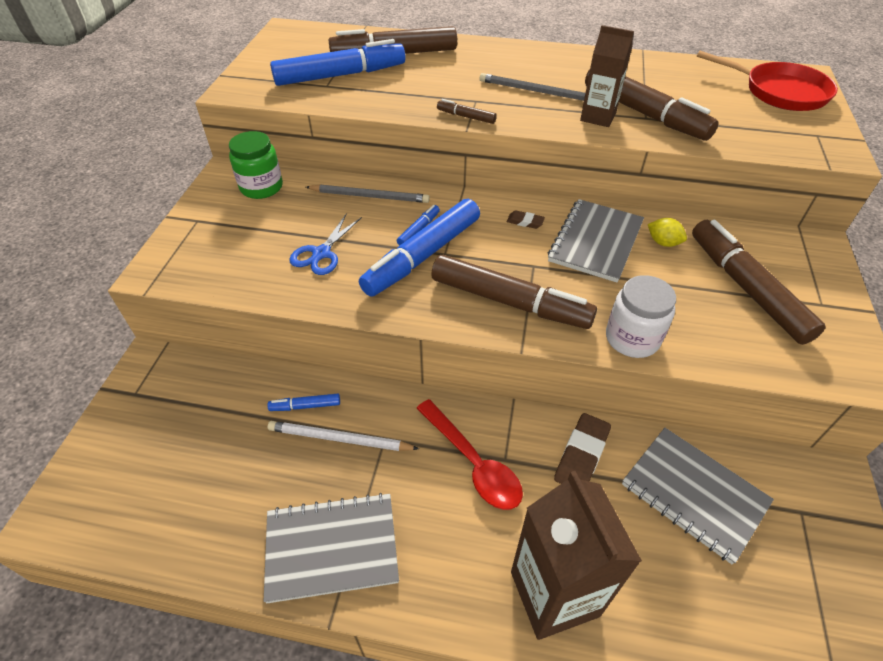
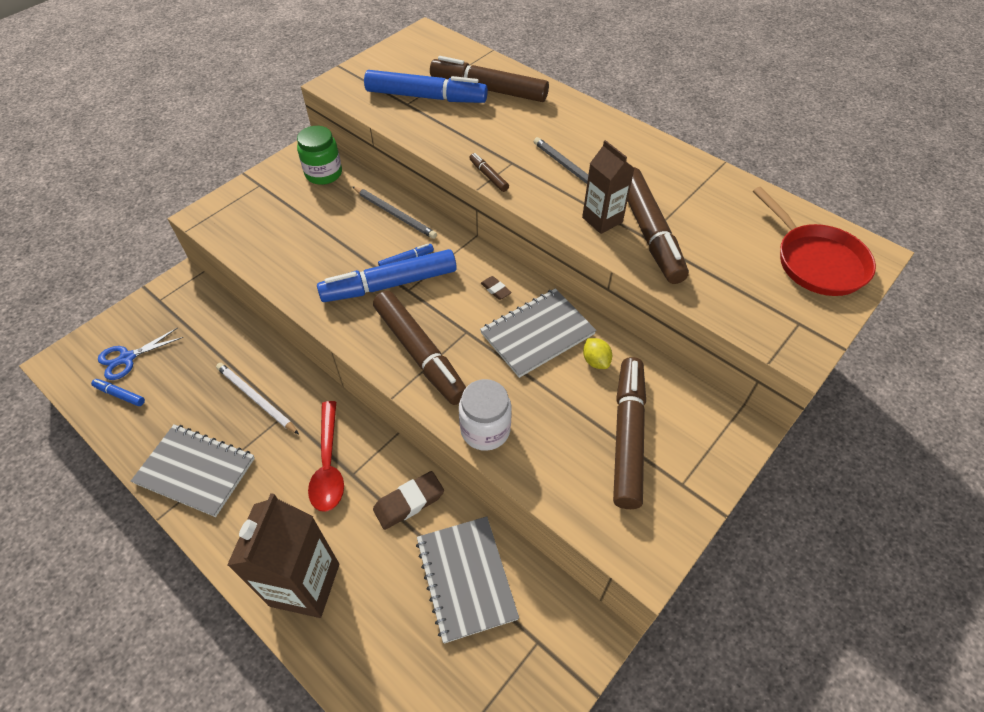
camera: 30 degrees right, 5 degrees up
(305, 406) = (253, 363): blue marker -> blue marker (120, 395)
(321, 253) = (320, 249): blue scissors -> blue scissors (127, 358)

